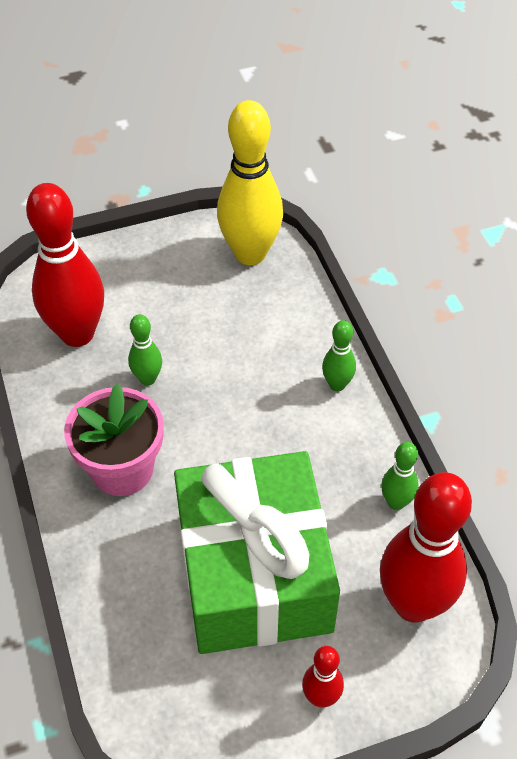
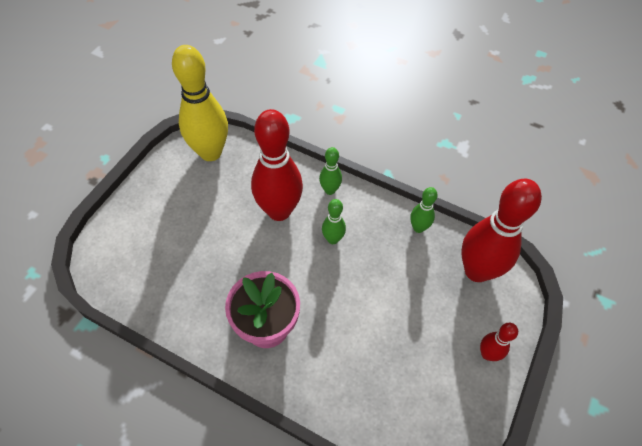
camera: 45 degrees left, 5 degrees up
(77, 334) = (156, 270): red bowling pin -> red bowling pin (279, 211)
(147, 379) = (226, 264): green bowling pin -> green bowling pin (333, 239)
(254, 572) = (393, 321): green gift -> none

